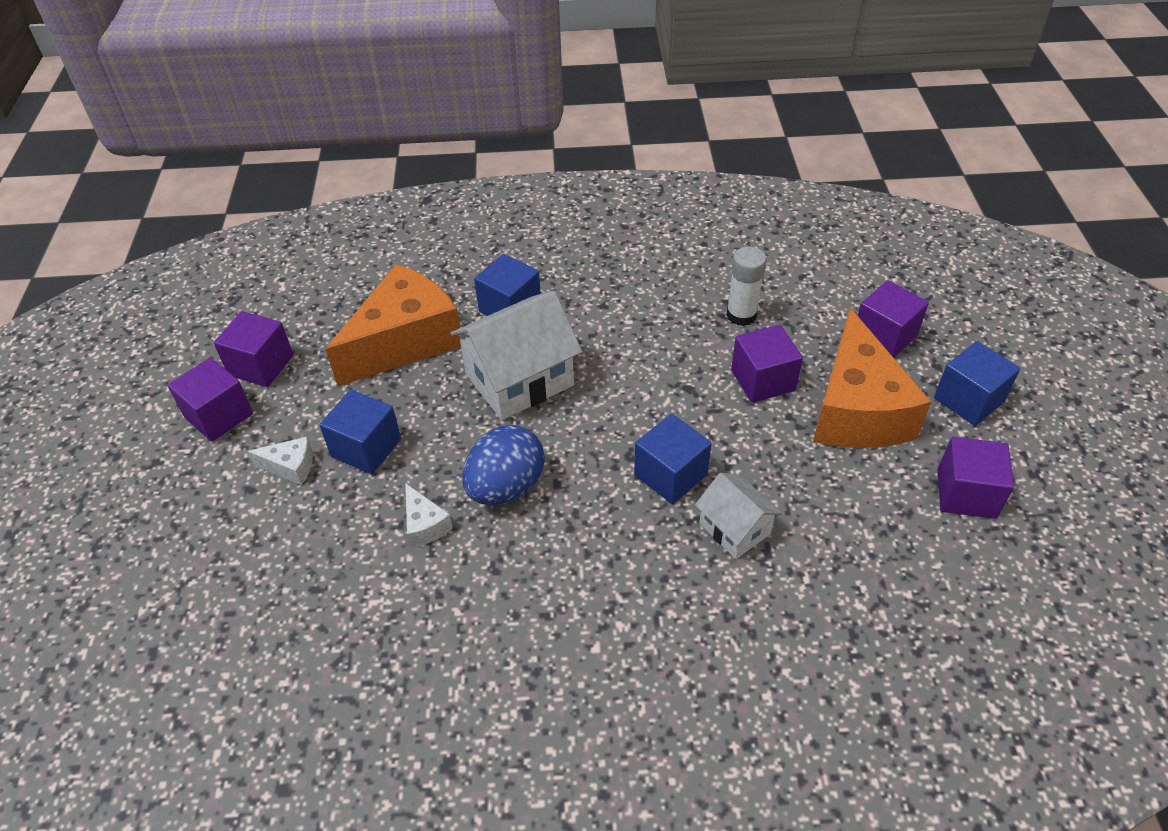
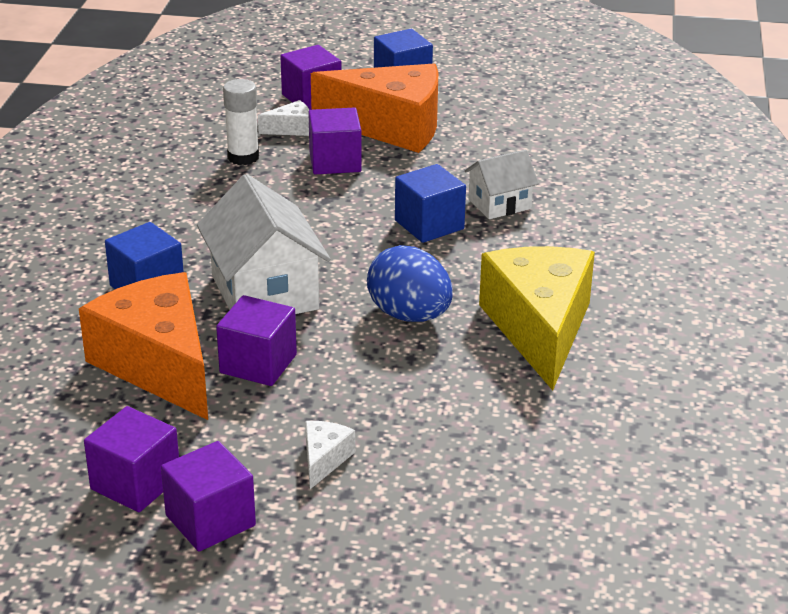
camera: 80 degrees left, 15 degrees down
(366, 448) = (318, 402): blue cube -> none
(425, 525) = (441, 369): white cheese -> white cheese (291, 129)
(504, 596) = (539, 328): none -> yellow cheese
(966, 494) = (497, 103): purple cube -> purple cube (258, 364)

